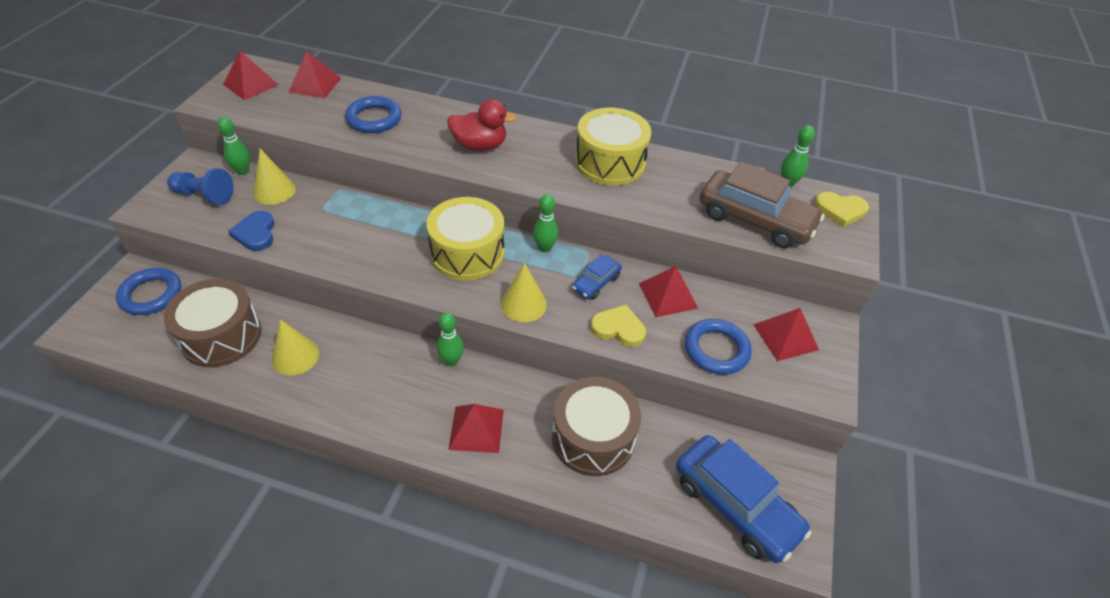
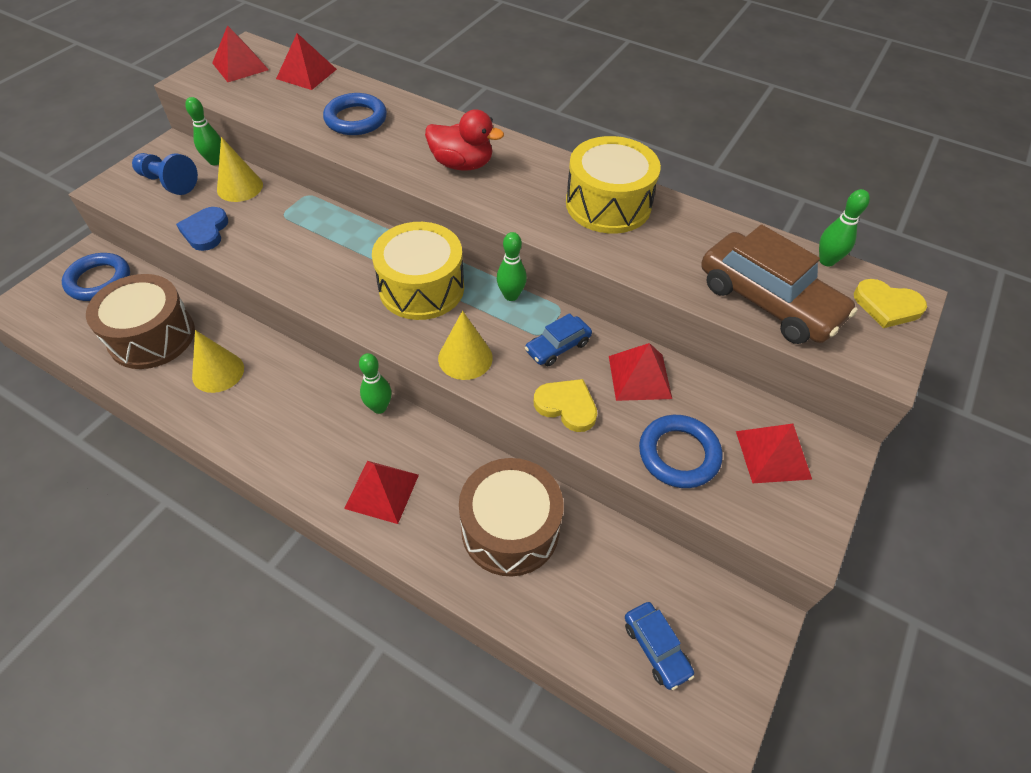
camera: 15 degrees right, 5 degrees up
(735, 505) = (656, 648): blue car -> blue car, size x0.50

